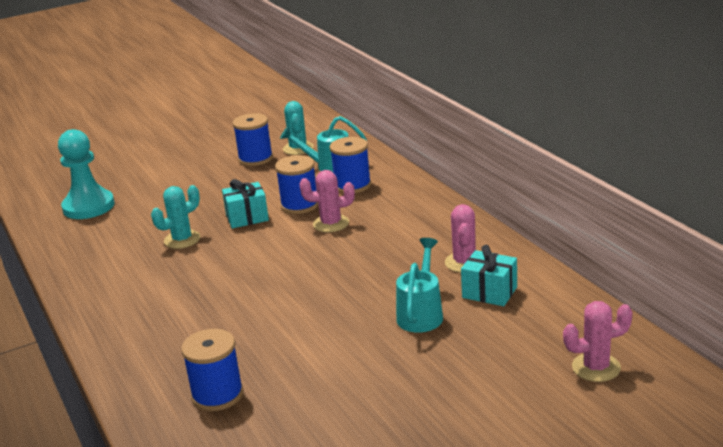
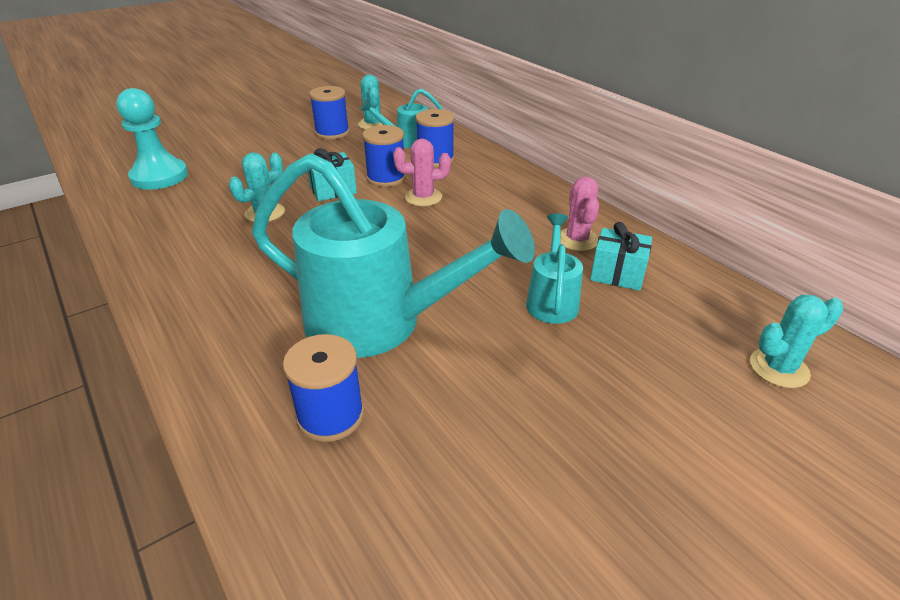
camera: 10 degrees left, 10 degrees up
(267, 331) = (379, 323): none -> turquoise watering can
(596, 367) = (779, 368): pink cactus -> turquoise cactus

